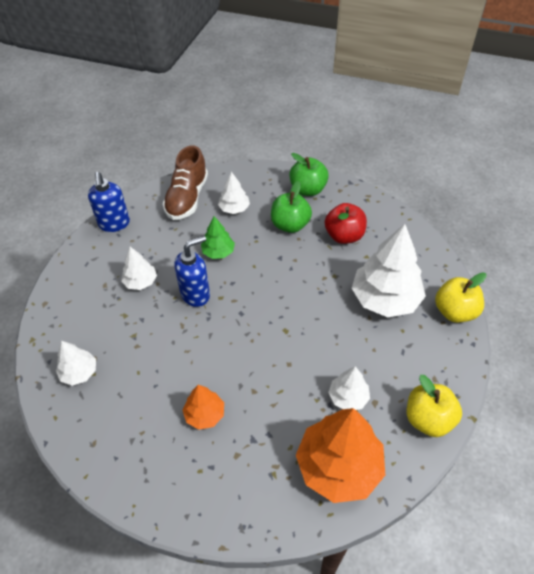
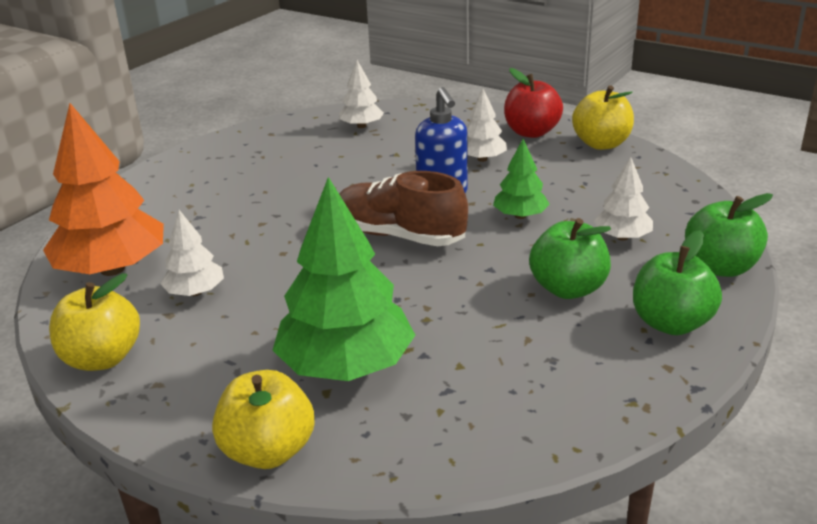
camera: 105 degrees right, 20 degrees down
(114, 224) = (601, 144): blue soap dispenser -> yellow apple
(187, 198) = (654, 198): brown shoe -> brown shoe (399, 236)
(205, 414) = (255, 190): orange tree -> none
(256, 175) = (720, 267): none -> green apple
(344, 236) = (523, 347): red apple -> red apple (531, 132)
(385, 299) = (346, 366): white tree -> green tree

